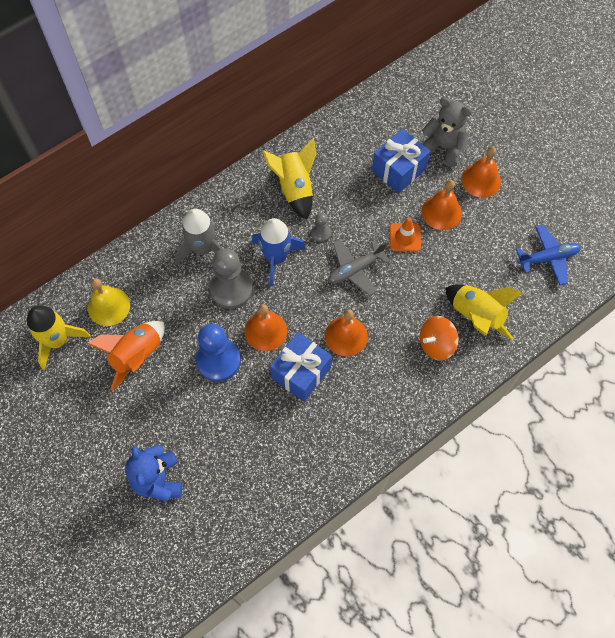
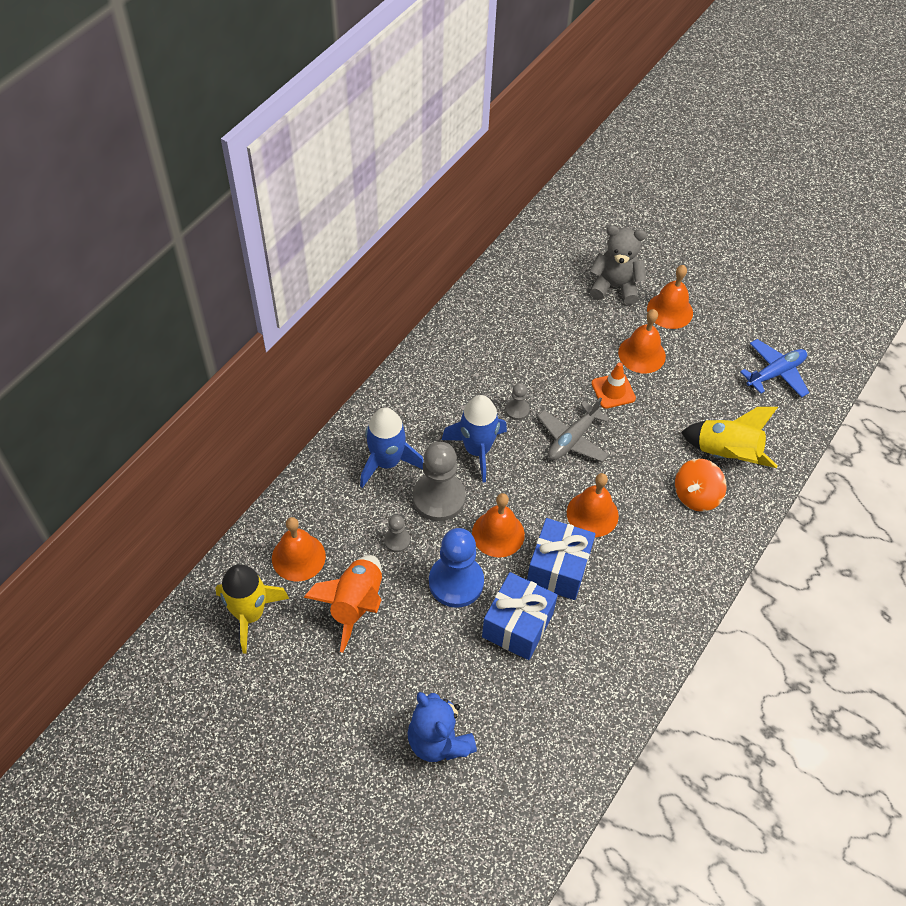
camera: 20 degrees left, 10 degrees down
(109, 306) = (298, 557): yellow bell -> orange bell
(186, 314) = (397, 541): none -> grey pawn
(203, 249) = (387, 462): grey rocket -> blue rocket
(295, 188) = (467, 369): yellow rocket -> none
(398, 170) = (576, 321): blue gift -> blue gift (517, 625)

